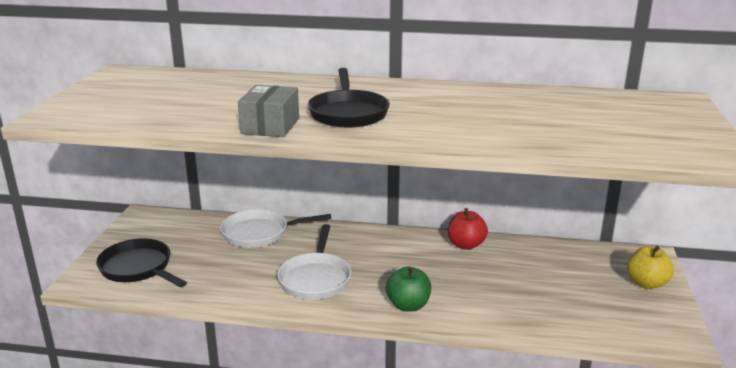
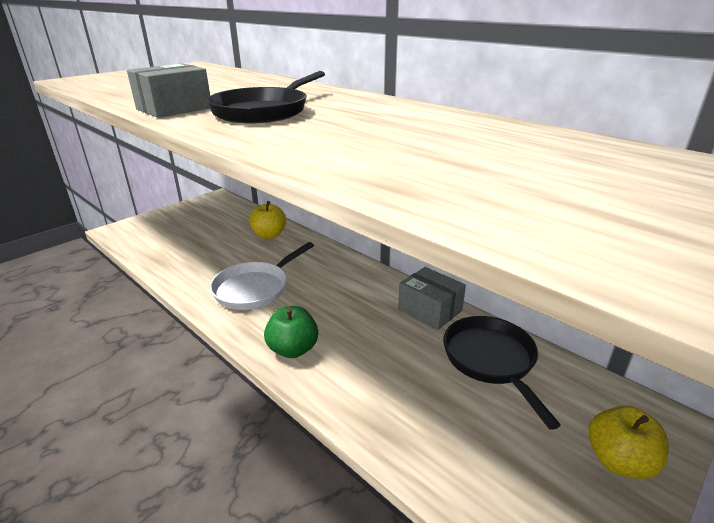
camera: 35 degrees right, 5 degrees up
(138, 268) = (158, 233): black pan -> black pan (491, 360)
(259, 233) = (269, 235): white pan -> yellow apple
(466, 245) = (430, 310): red apple -> grey box

